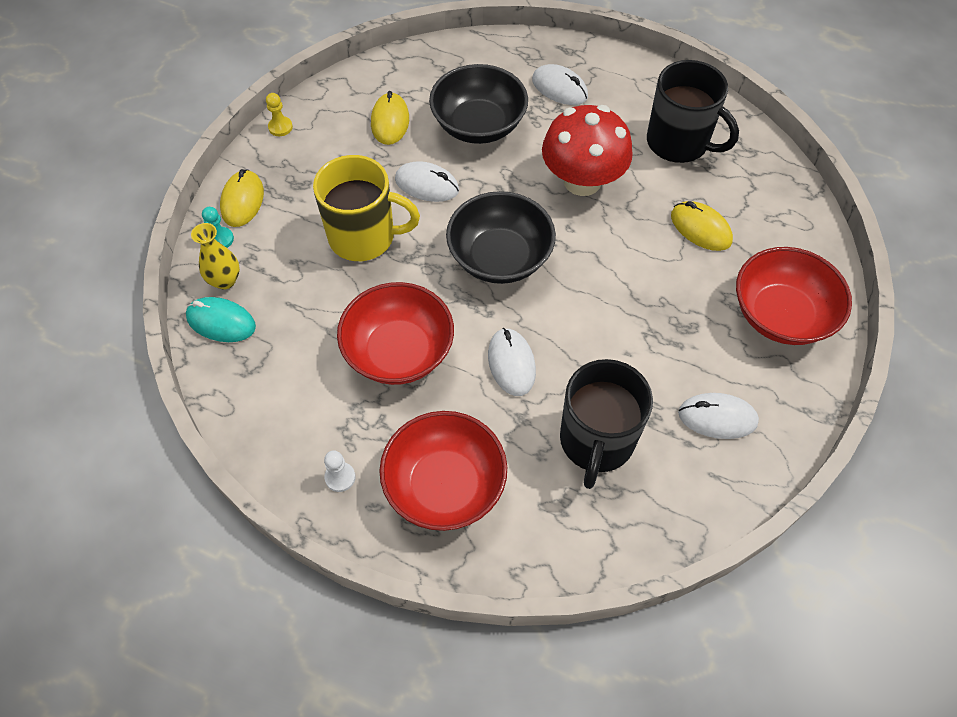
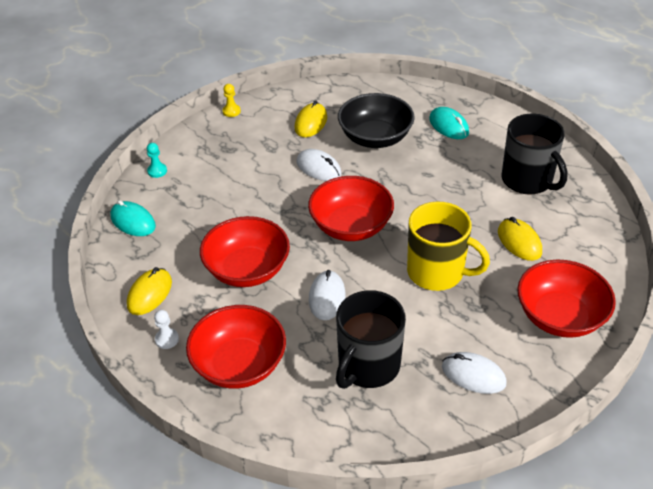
camera: 20 degrees right, 15 degrees down
(225, 280) = (148, 197): yellow vase -> none
(242, 201) = (183, 151): yellow mouse -> yellow mouse (149, 294)
(364, 237) = (257, 191): yellow mug -> yellow mug (437, 272)
(500, 257) = (351, 226): black bowl -> red bowl
(559, 88) = (448, 126): white mouse -> turquoise mouse
(582, 181) = (438, 190): red mushroom -> none

